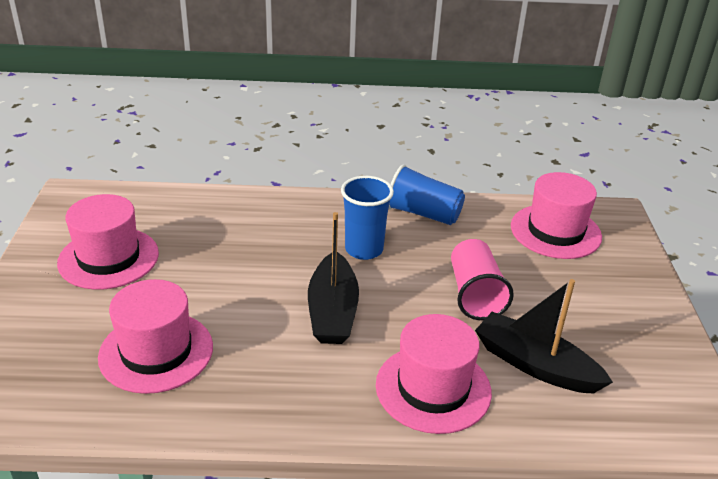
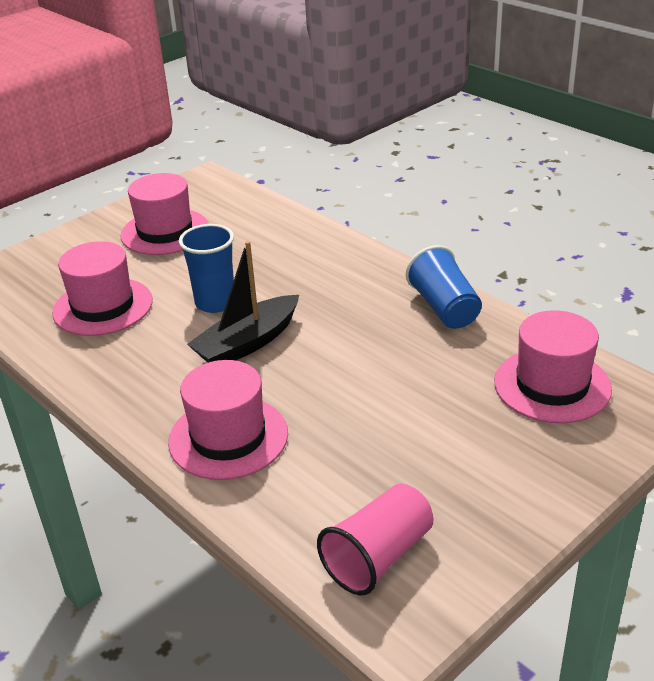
camera: 50 degrees right, 0 degrees up
(364, 249) = (344, 311): blue cup -> blue cup (215, 303)
(475, 294) = (377, 393): pink cup -> pink cup (378, 556)
(535, 365) = (333, 473): black boat -> none

